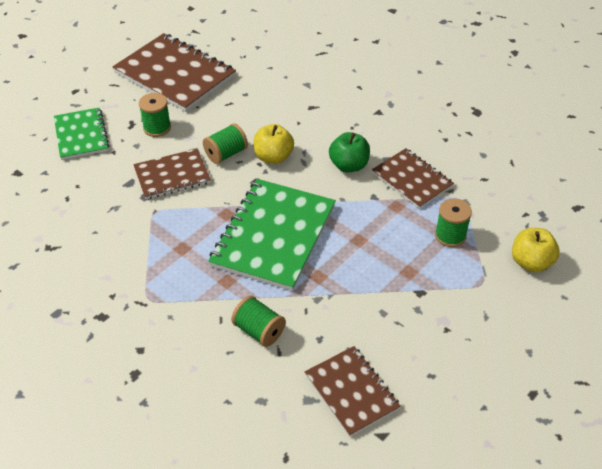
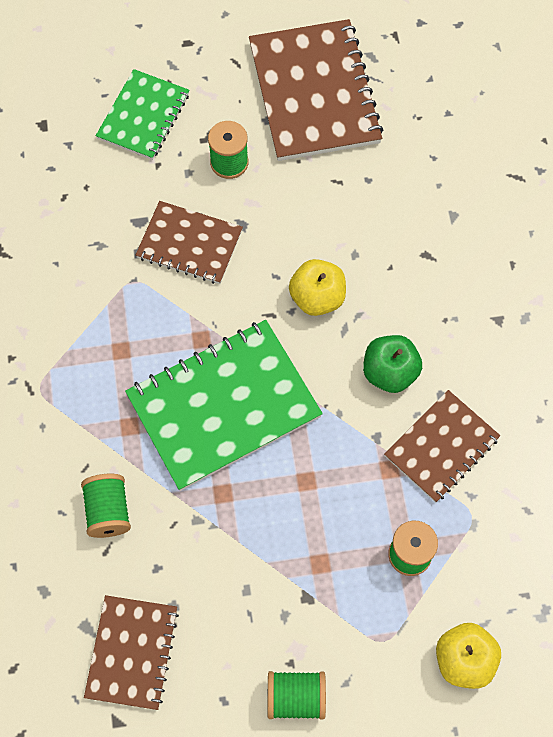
camera: 40 degrees right, 20 degrees up
(226, 154) = (270, 255): green spool -> green spool (296, 697)
(412, 180) = (441, 447): brown notebook -> brown notebook turned 45 degrees clockwise

